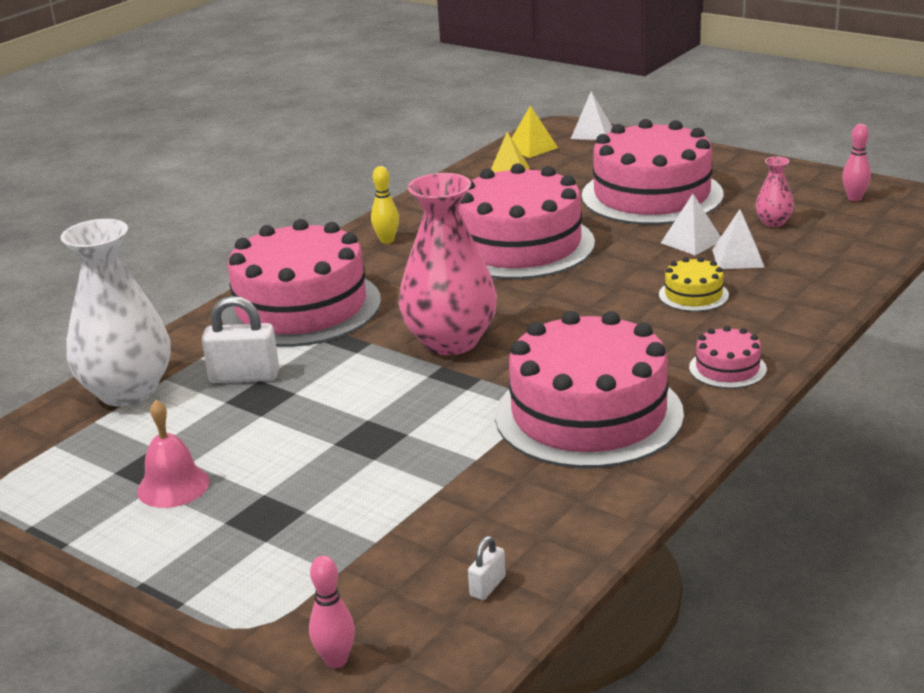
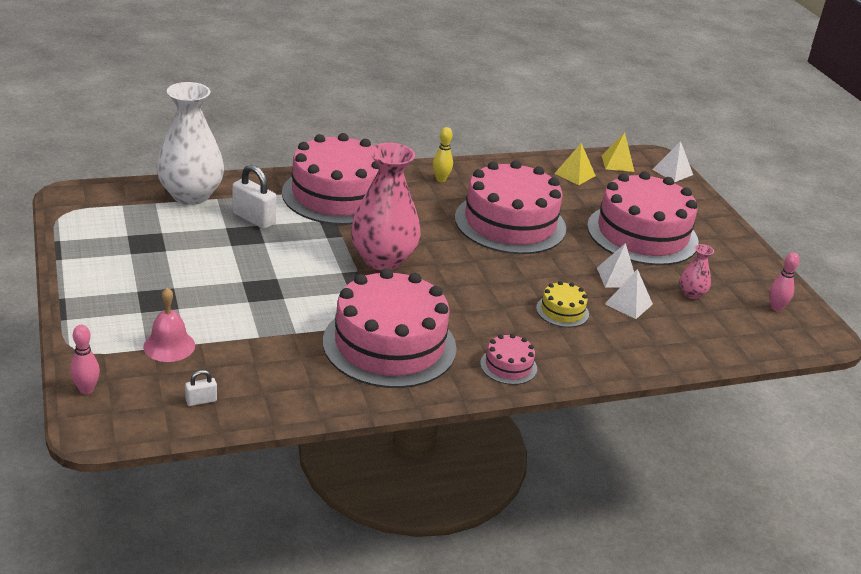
camera: 30 degrees right, 5 degrees up
(173, 486) = (141, 258): pink bell -> pink bell (169, 346)

